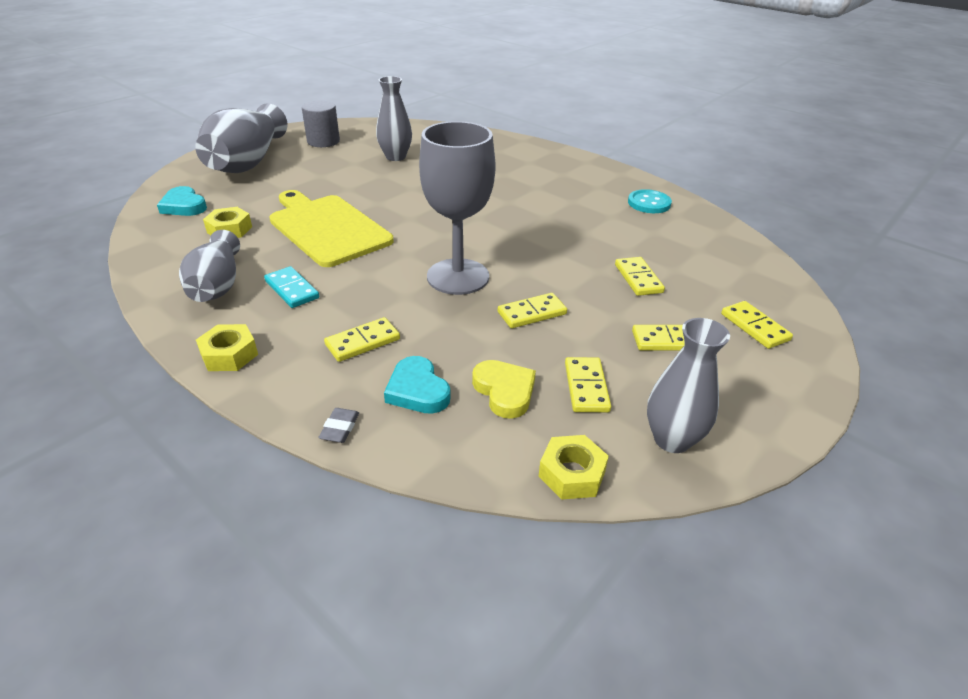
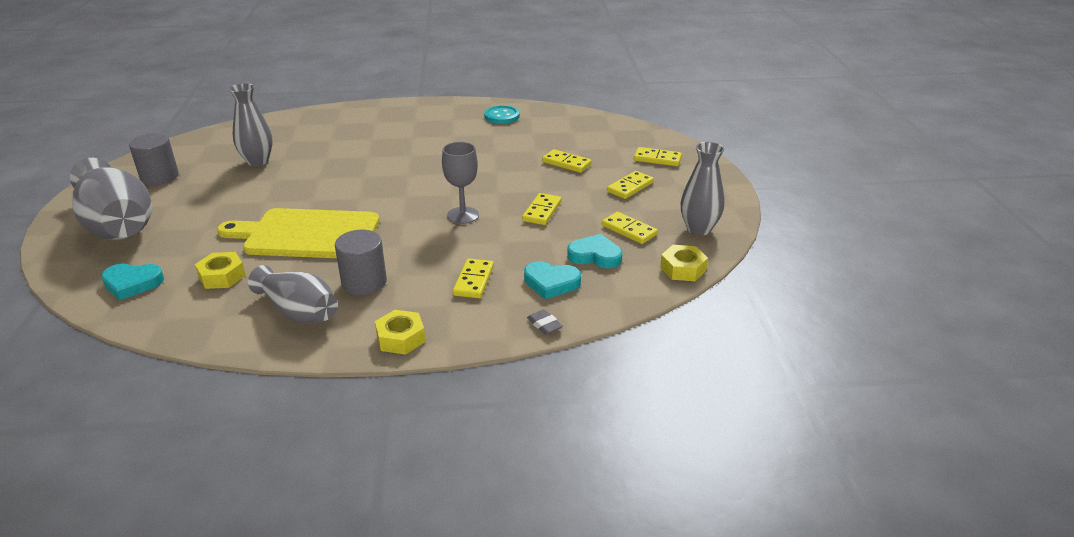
camera: 45 degrees left, 5 degrees down
(292, 289) = (364, 282): turquoise domino -> grey cylinder
(458, 277) = (463, 215): grey goblet -> grey goblet, size x0.59
(504, 391) = (595, 255): yellow heart -> turquoise heart

